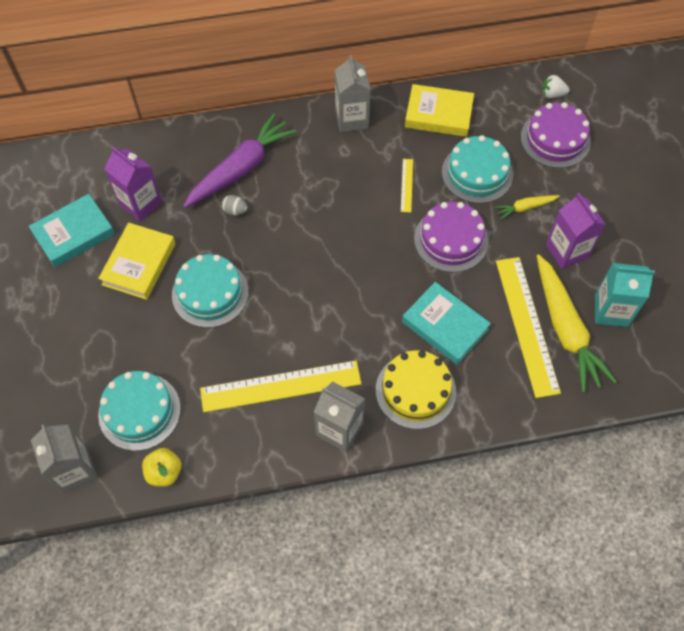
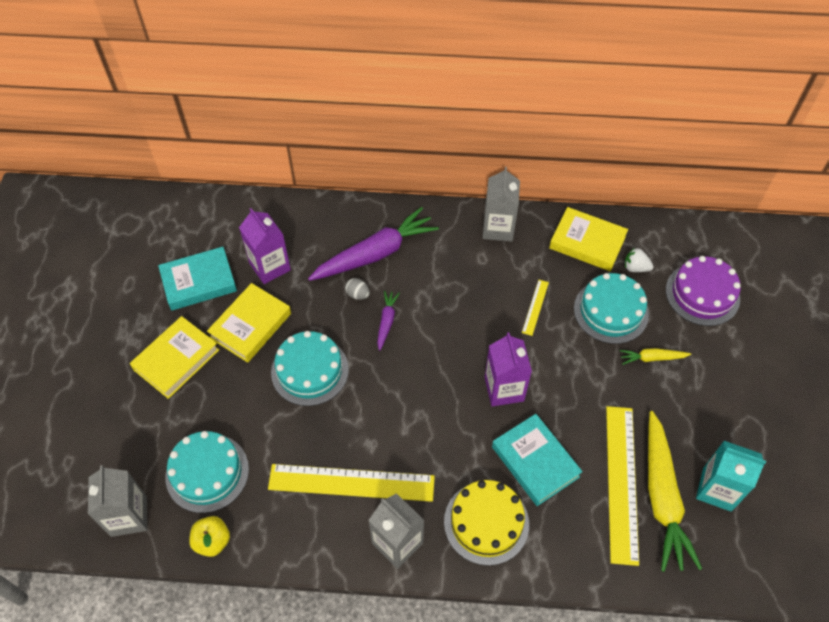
camera: 15 degrees right, 5 degrees down
(75, 313) = (176, 360): none -> yellow book
(270, 230) = (386, 321): none -> purple carrot
(451, 240) = (565, 373): purple cake -> none
(552, 94) = (711, 247): white strawberry -> white strawberry (635, 268)
(567, 251) = (685, 414): purple carton -> purple carton (504, 389)

